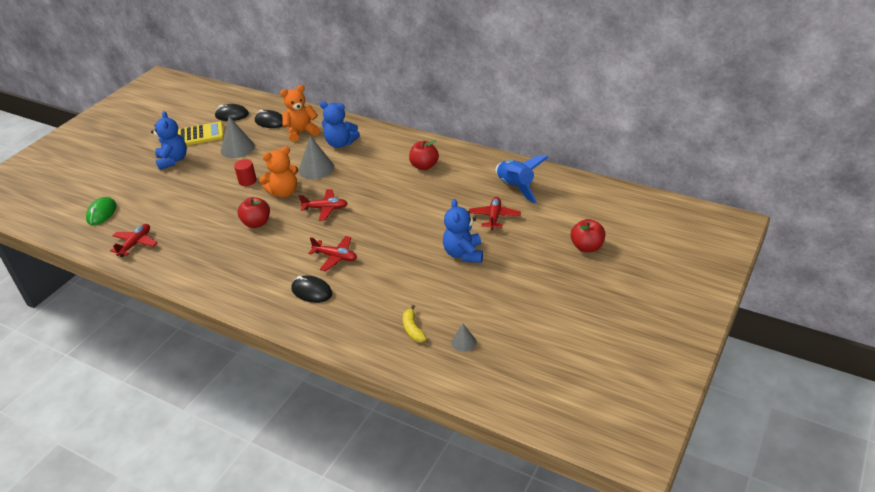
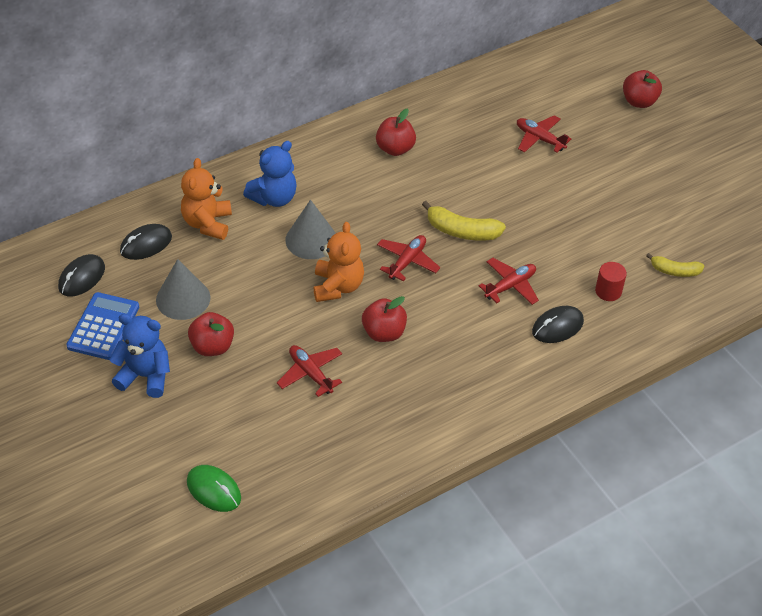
camera: 65 degrees left, 10 degrees up
(135, 244) = (326, 467): red plane -> red plane (310, 373)
(201, 135) = (103, 327): yellow calculator -> blue calculator
(207, 171) = (212, 346): none -> red apple
(247, 181) = (277, 313): red cylinder -> red cylinder (608, 291)
(371, 219) = (461, 231): none -> yellow banana
(463, 254) = (583, 187): blue teddy bear -> none
(463, 342) = (717, 243): grey cone -> none
(516, 187) = (501, 101): blue rocket -> none

